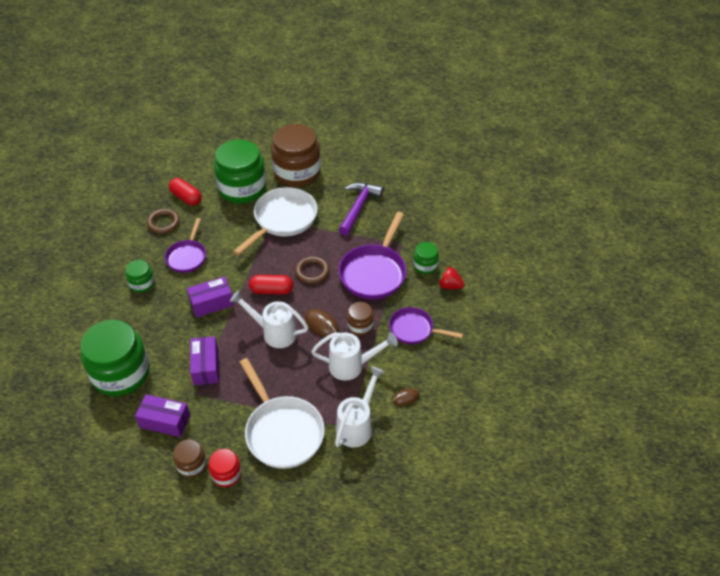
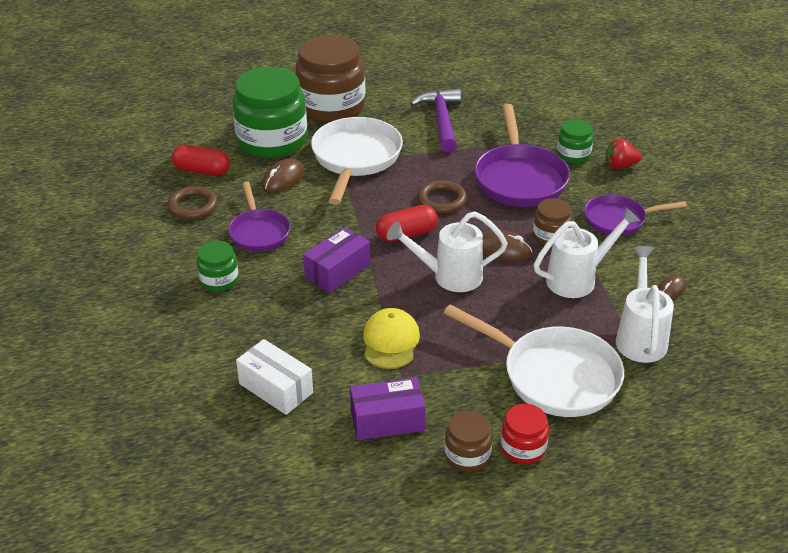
camera: 25 degrees left, 10 degrees down
(121, 373) = (276, 388): green jar -> white box
(206, 366) = (390, 341): purple box -> yellow cap
(228, 220) = (283, 179): none -> brown mouse

